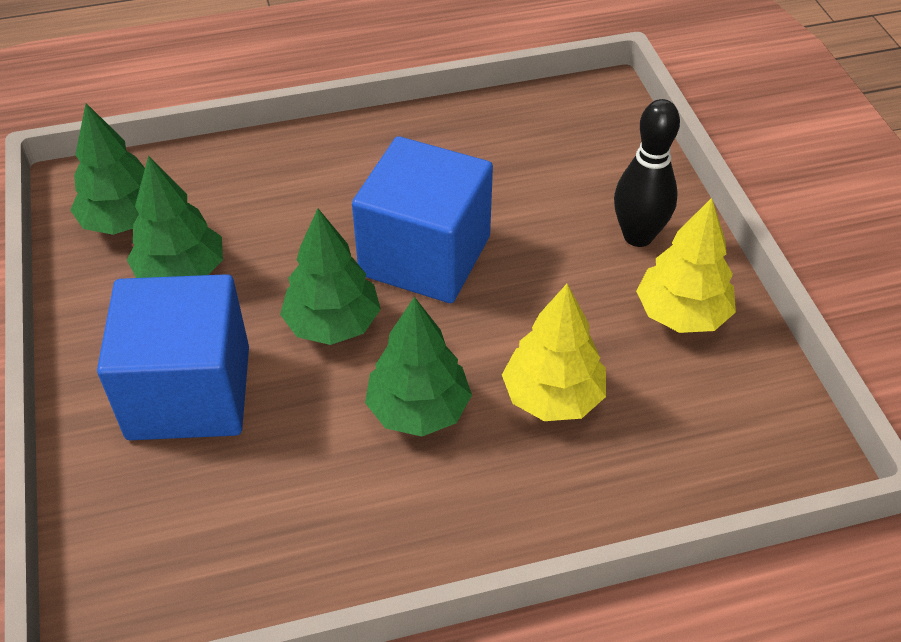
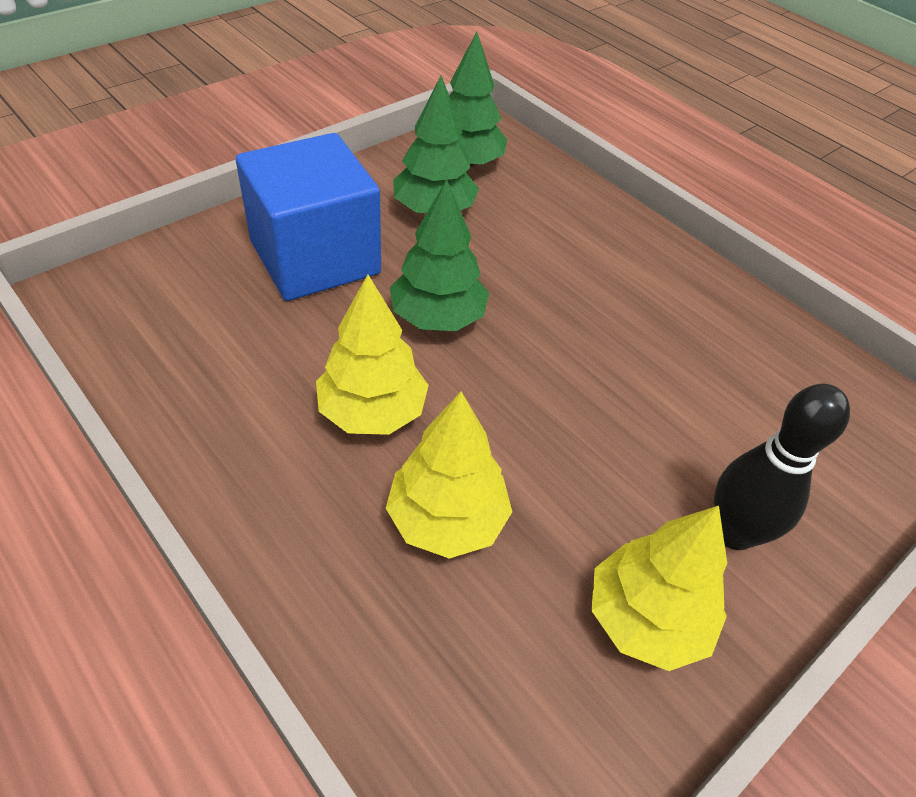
camera: 60 degrees right, 0 degrees up
(418, 409) = (372, 412): green tree -> yellow tree
(425, 256) = (563, 354): blue cube -> none

